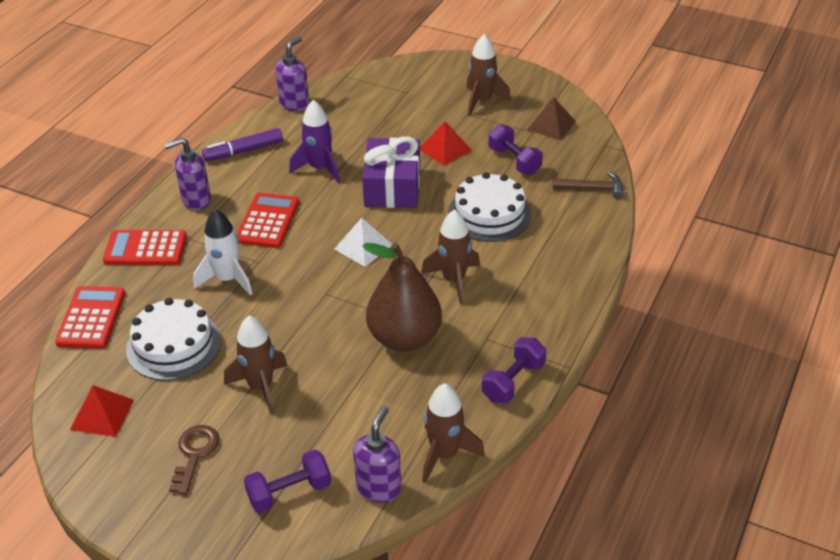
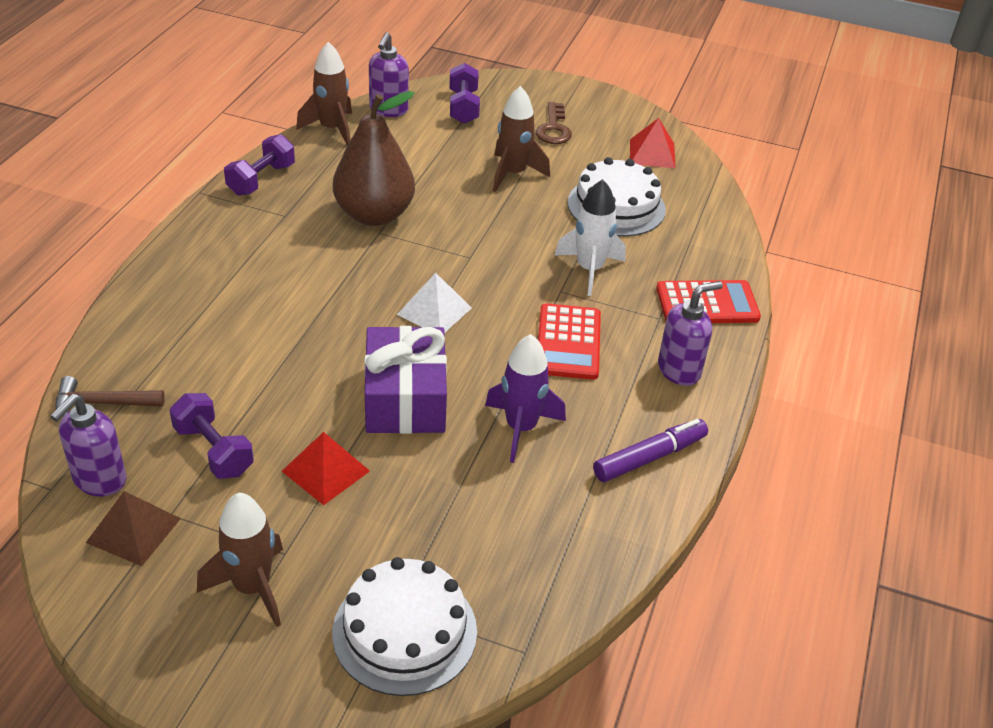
camera: 170 degrees right, 0 degrees up
(91, 318) = (718, 229): red calculator -> none
(289, 492) = (463, 107): purple dumbbell -> purple dumbbell turned 60 degrees counterclockwise
(294, 104) = (602, 567): purple soap dispenser -> purple soap dispenser (99, 480)
(453, 280) = (318, 273): brown rocket -> none
(489, 214) = (265, 359): white cake -> white cake (404, 631)

